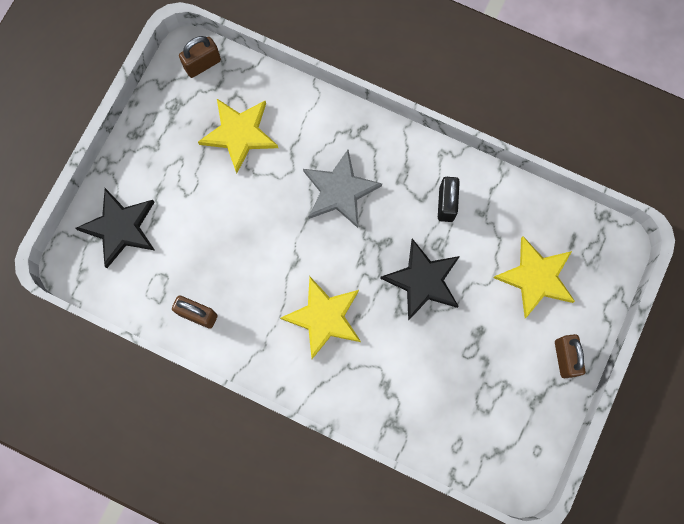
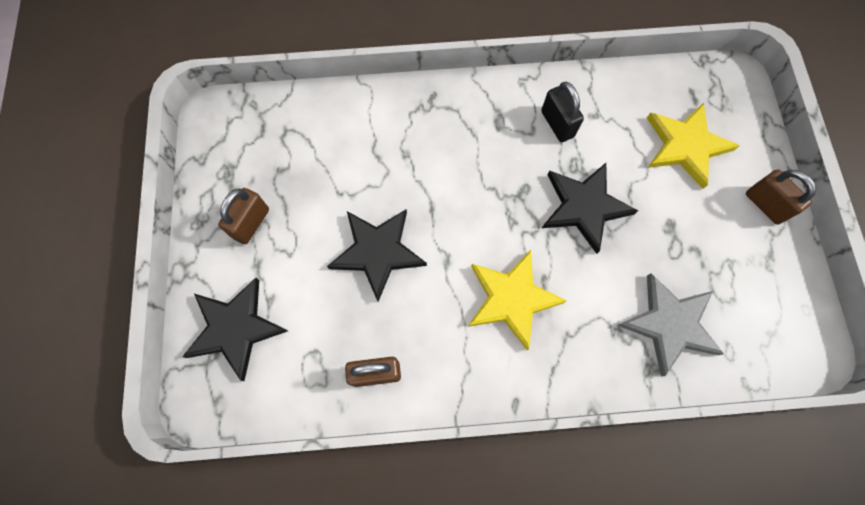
camera: 30 degrees left, 5 degrees down
(202, 64) = (234, 118): brown padlock -> brown padlock (251, 223)
(239, 134) = (312, 165): yellow star -> none
(249, 228) = (377, 252): none -> black star
(340, 191) = (447, 166): grey star -> grey star (670, 324)

